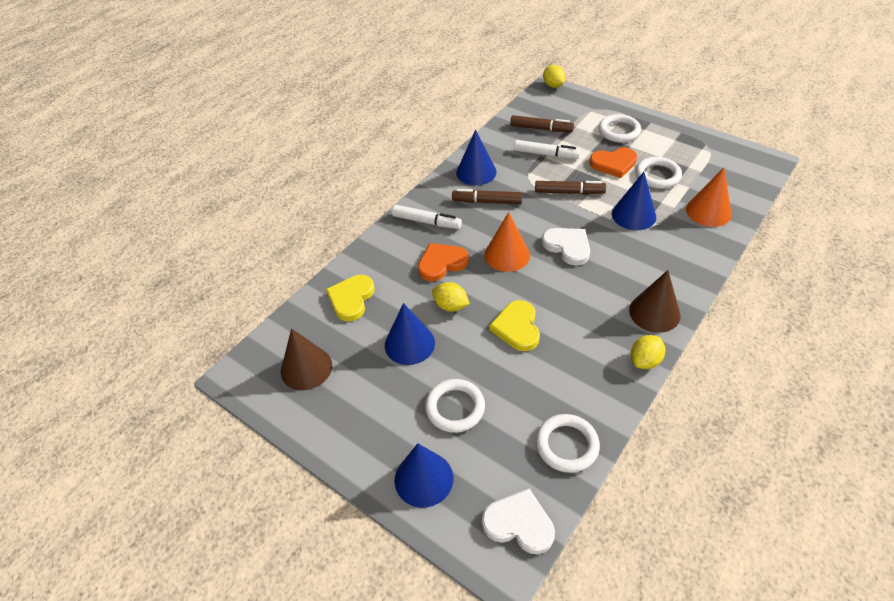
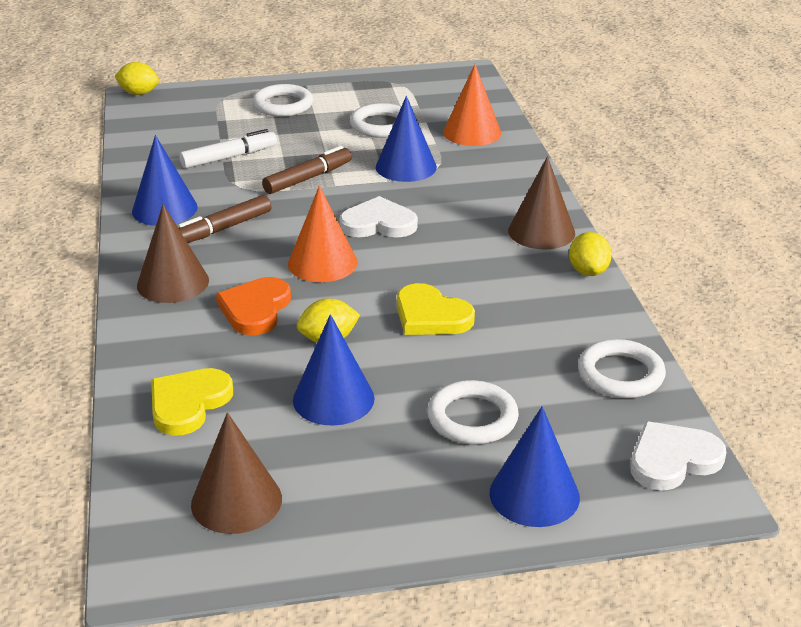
camera: 50 degrees left, 15 degrees down
(351, 299) = (188, 403): yellow heart -> yellow heart turned 60 degrees clockwise
(426, 222) = (173, 282): white marker -> brown cone
(541, 129) = (186, 137): brown marker -> none
(613, 164) = (320, 134): orange heart -> none

